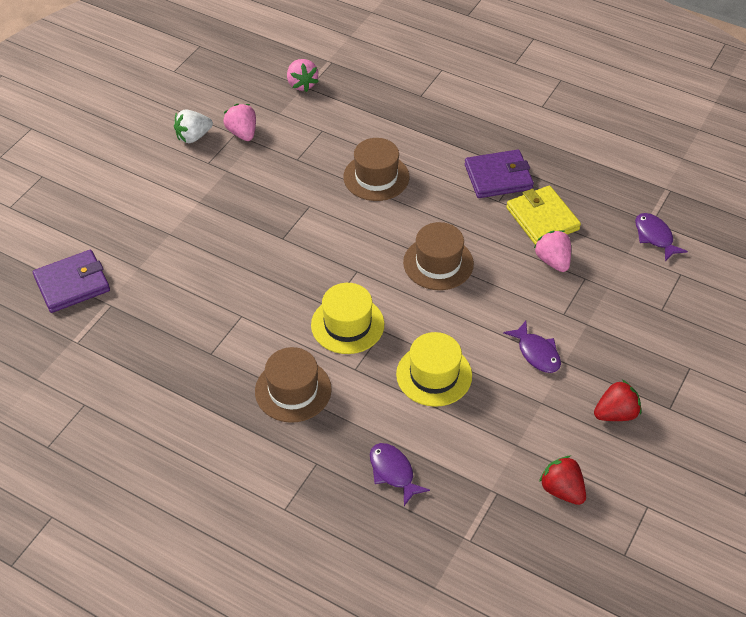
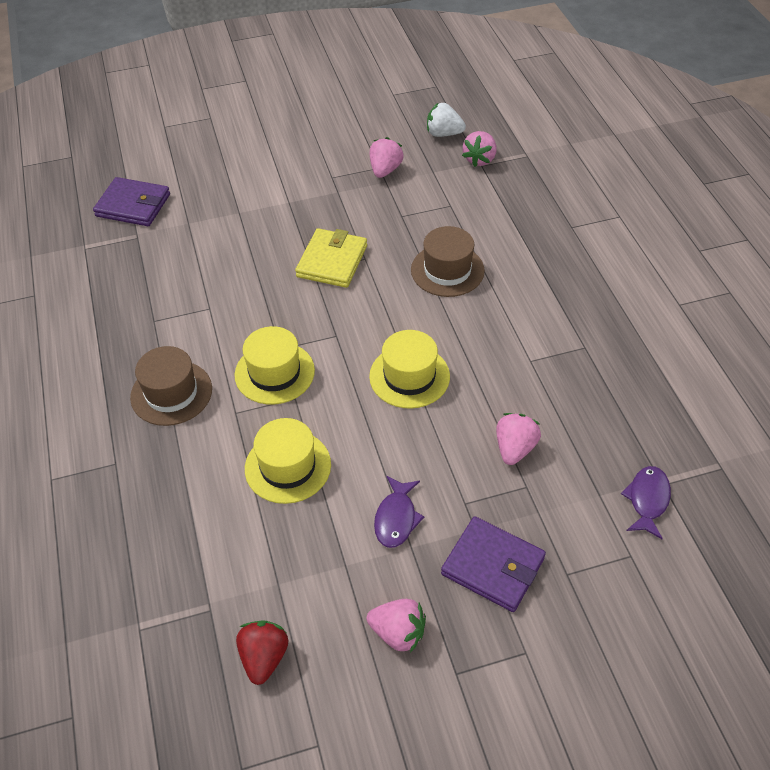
camera: 45 degrees right, 0 degrees up
(193, 137) = (345, 151): white strawberry -> white strawberry (443, 134)
(393, 472) = (157, 519): purple fish -> none
(438, 263) = (409, 376): brown hat -> yellow hat
(498, 177) = (556, 340): purple wallet -> purple wallet (493, 566)
(542, 218) = (552, 404): yellow wallet -> yellow wallet (332, 261)
(615, 413) = (398, 633): red strawberry -> pink strawberry

